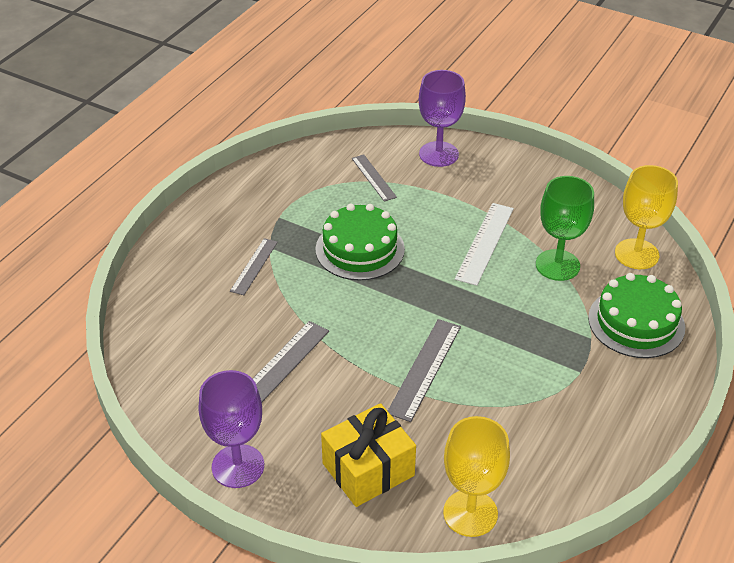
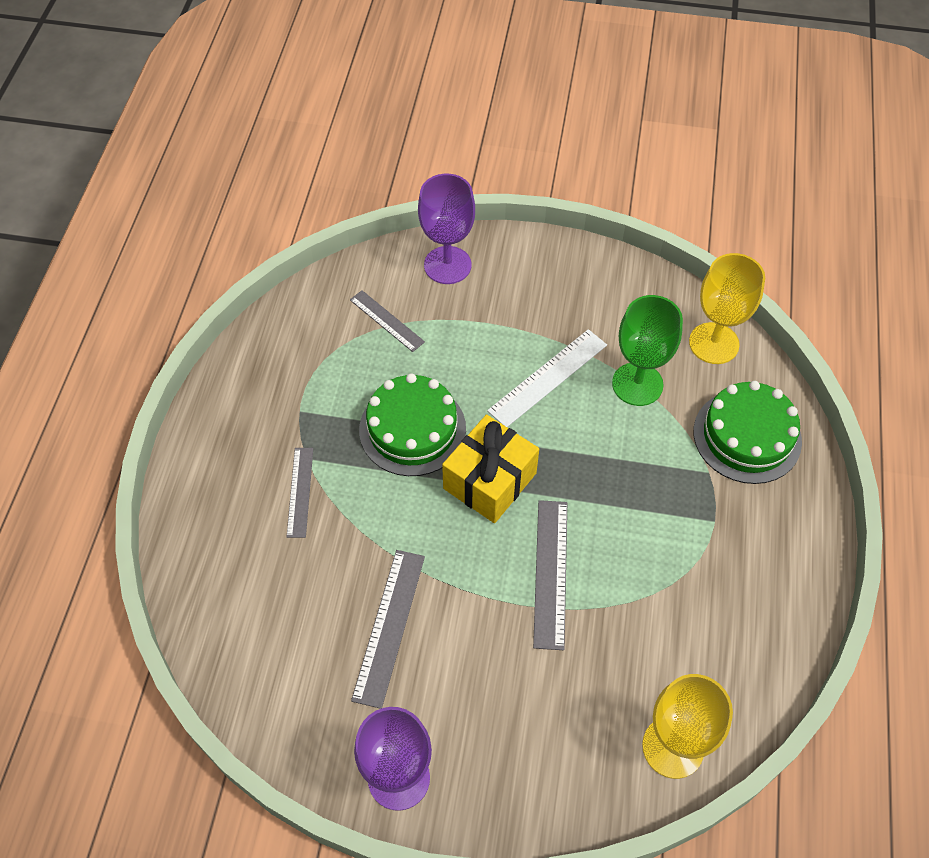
camera: 20 degrees left, 15 degrees up
(368, 469) = (543, 730): yellow gift -> yellow gift (490, 481)
(485, 243) = (548, 377): white ruler -> white ruler turned 45 degrees clockwise

